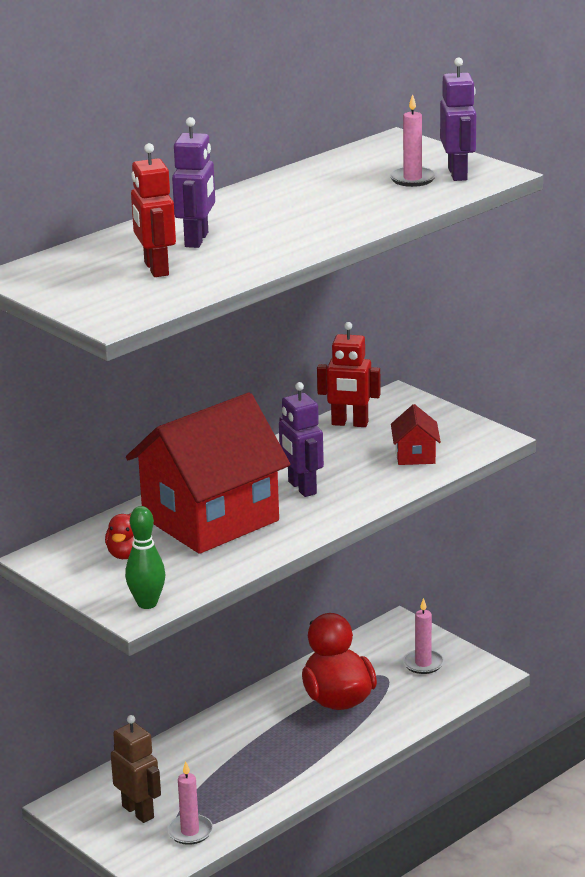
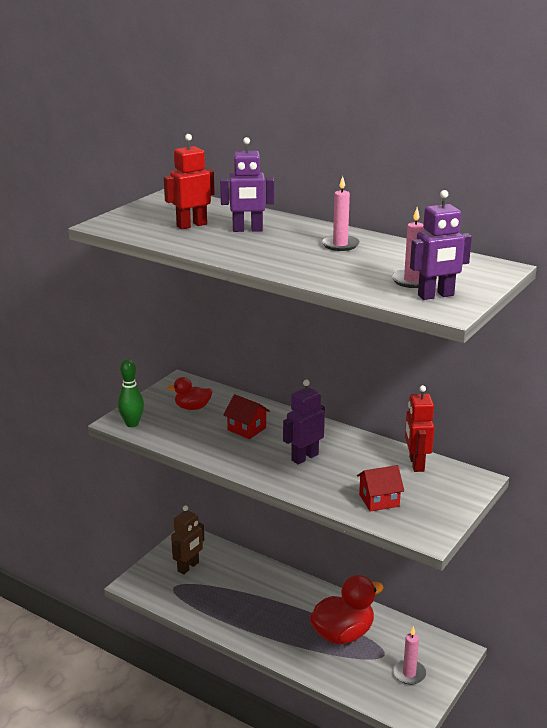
camera: 75 degrees right, 0 degrees up
(190, 832) = (172, 592): pink candle -> pink candle (340, 245)
(210, 519) = (247, 429): red house -> red house, size x0.40

